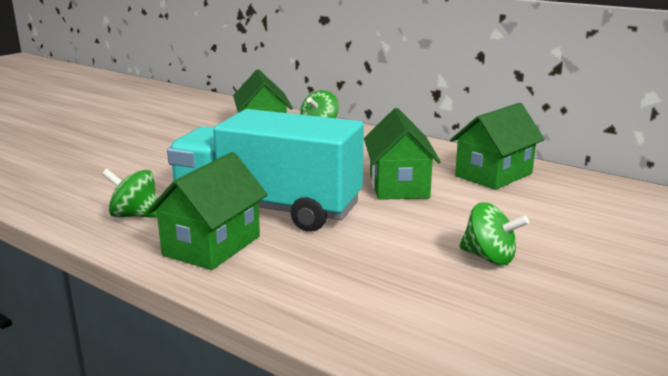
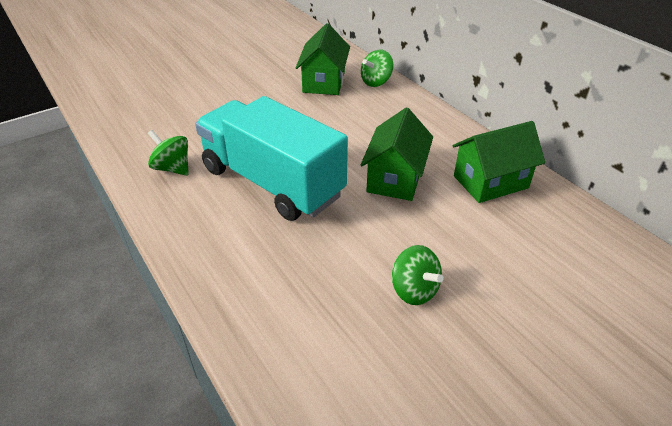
camera: 20 degrees right, 20 degrees up
(212, 246) = (207, 217): green house -> none

